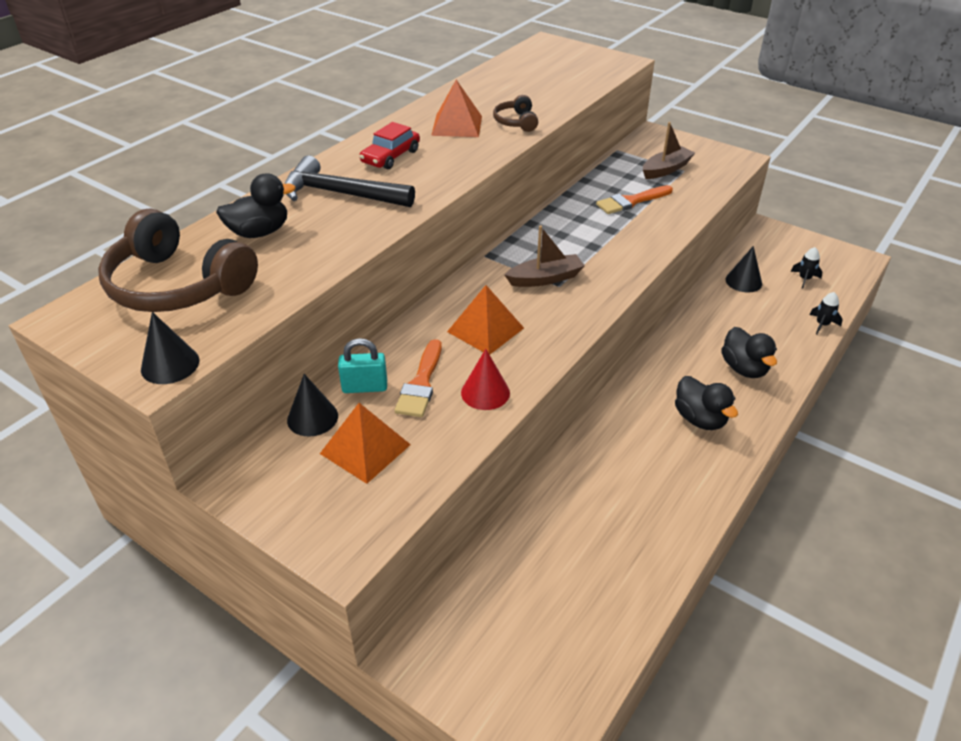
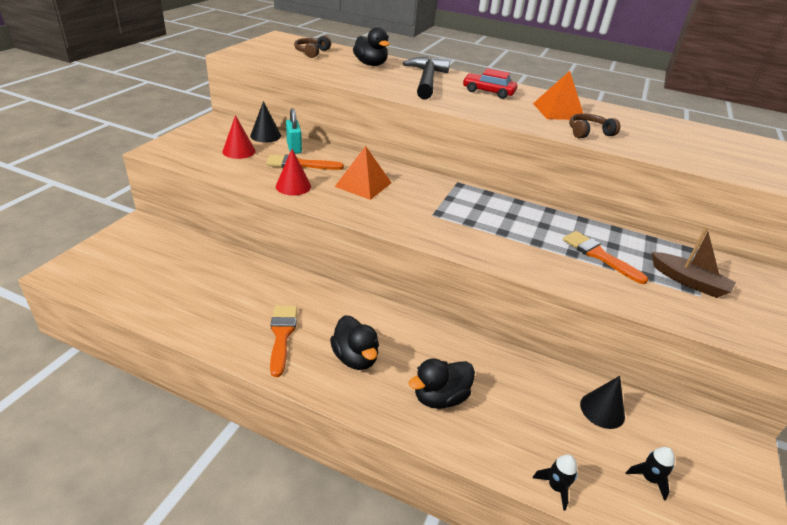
camera: 75 degrees right, 5 degrees down
(170, 365) = (243, 55): black cone -> none
(178, 285) = (312, 52): brown headphones -> brown headphones, size x0.47
(365, 449) = (239, 151): orange pyramid -> red cone
(545, 278) = (439, 208): brown boat -> none
(670, 475) = (282, 335): none -> orange brush
(700, 419) = (355, 358): black duck -> black duck turned 75 degrees counterclockwise

